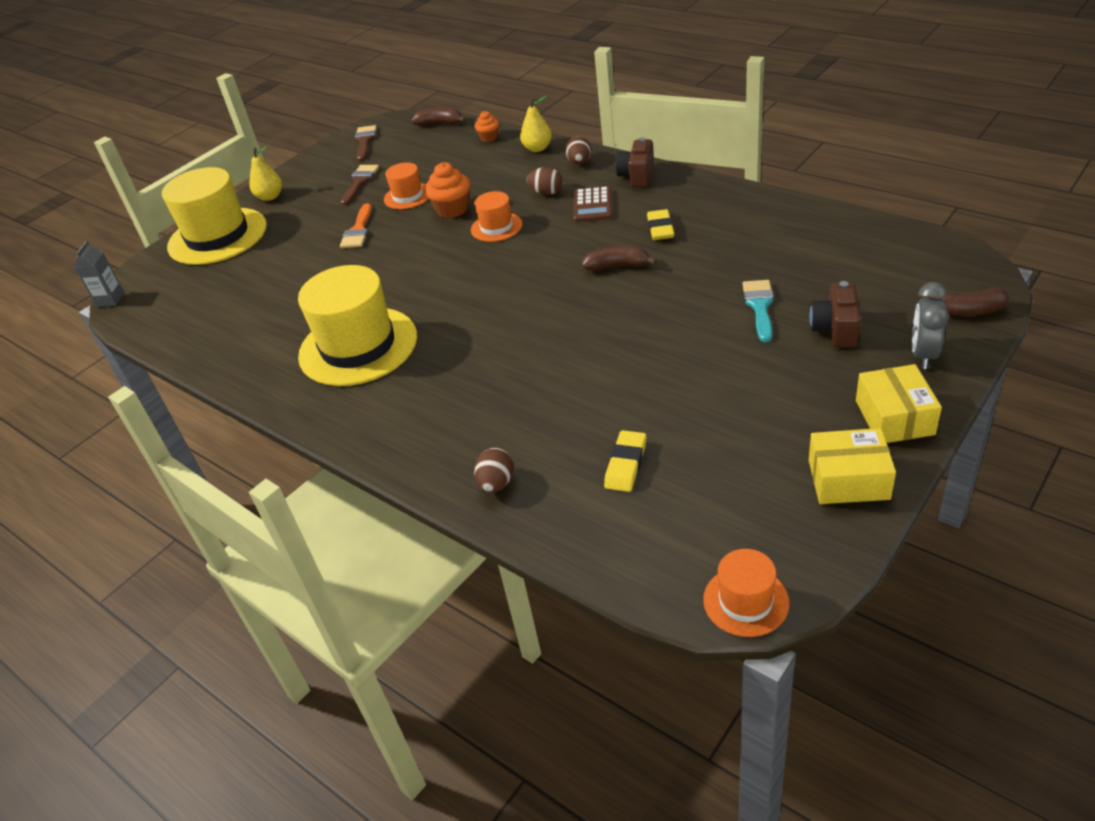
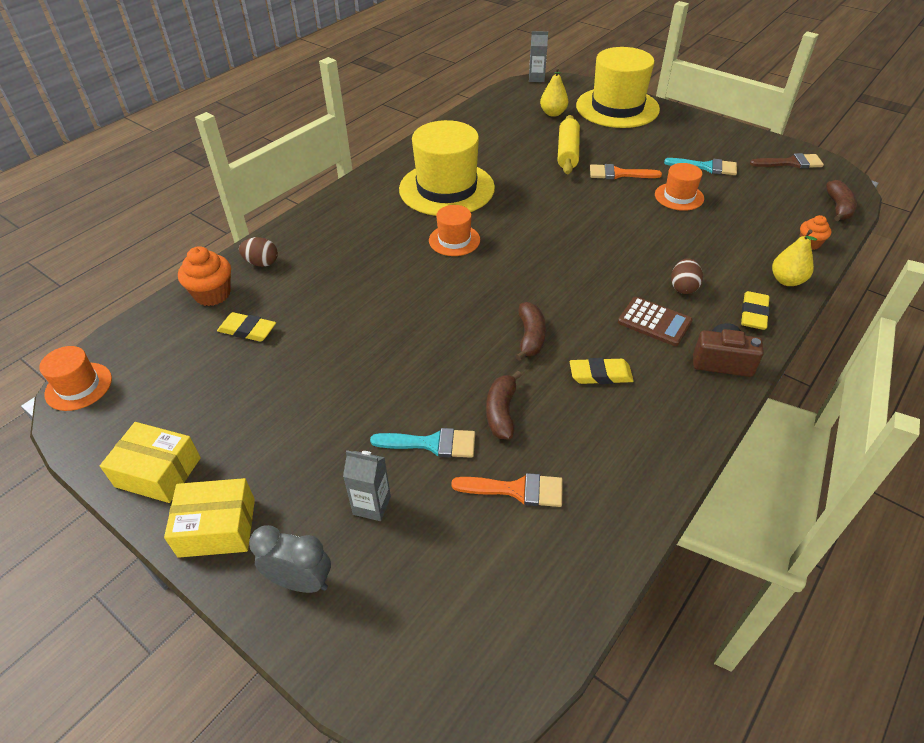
camera: 85 degrees right, 5 degrees up
(270, 197) = (680, 123): yellow pear -> yellow pear (553, 113)
(304, 264) = (567, 152): none -> yellow rolling pin
(359, 182) = (706, 167): brown brush -> turquoise brush
(452, 209) = (652, 225): orange cupcake -> orange cupcake (212, 294)
(496, 227) = (616, 254): orange hat -> orange hat (454, 240)
(579, 162) = (753, 313): brown egg -> yellow eraser
(592, 205) = (654, 322): brown calculator -> brown calculator turned 150 degrees counterclockwise
(794, 259) = (516, 490): none -> orange brush
(835, 329) = (372, 505): brown camera -> grey carton
(848, 479) = (158, 472): yellow box -> yellow box turned 75 degrees counterclockwise
(965, 311) = (366, 654): brown banana -> brown banana (501, 412)

